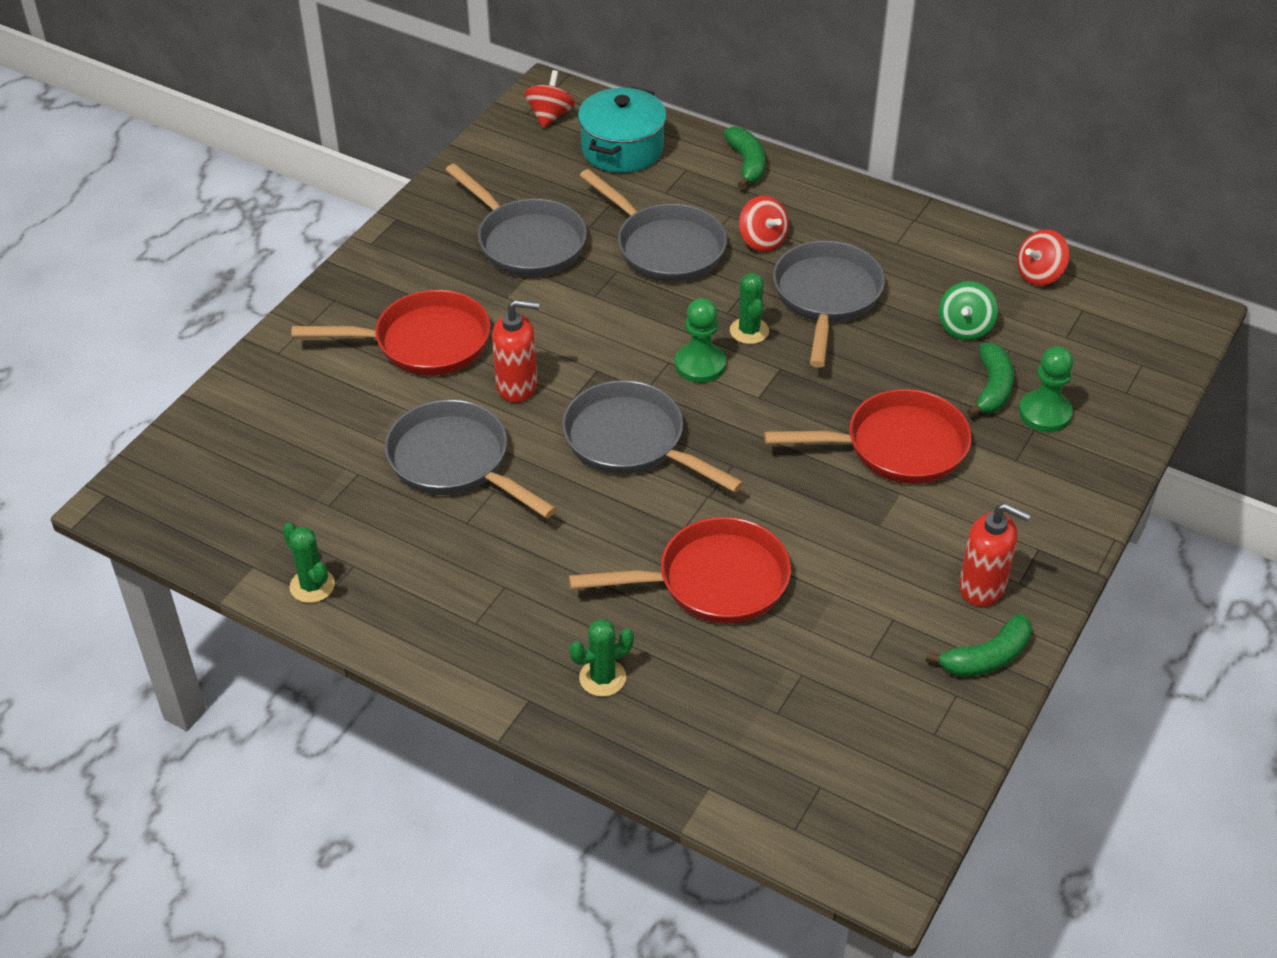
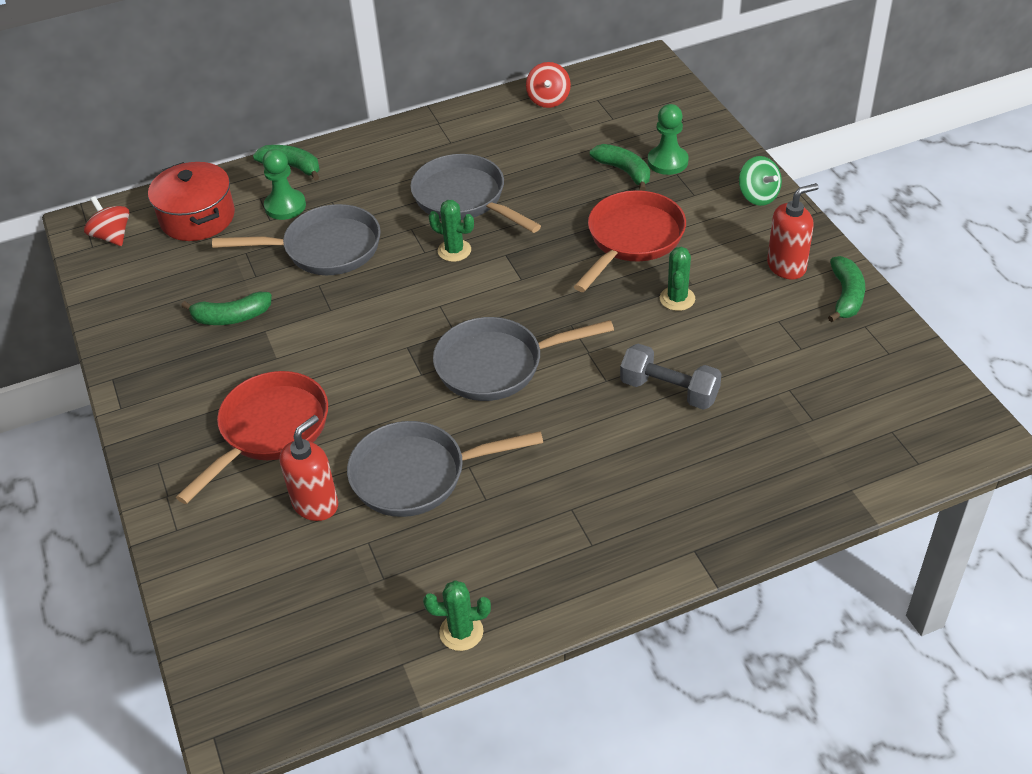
camera: 50 degrees left, 0 degrees up
(517, 386) = (376, 399): red soap dispenser -> red soap dispenser (316, 504)
(527, 242) = (231, 317): grey pan -> green banana
(602, 678) = (707, 496): green cactus -> green cactus (677, 299)
(622, 149) = (197, 218): turquoise pot -> red pot
(700, 365) = (460, 291): green pawn -> green pawn (285, 206)
(713, 581) = (669, 390): red pan -> grey dumbbell
(762, 241) = (376, 199): red spinning top -> none
(965, 328) = (560, 154): green spinning top -> green spinning top (758, 196)

